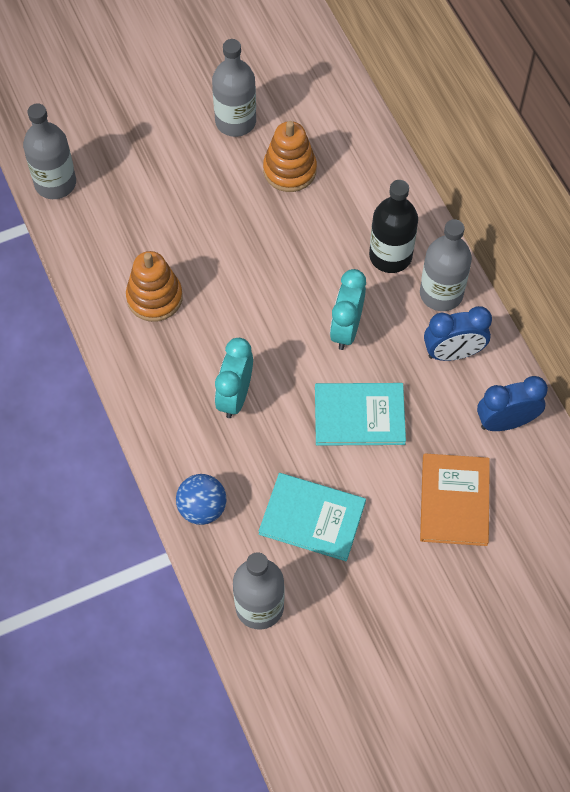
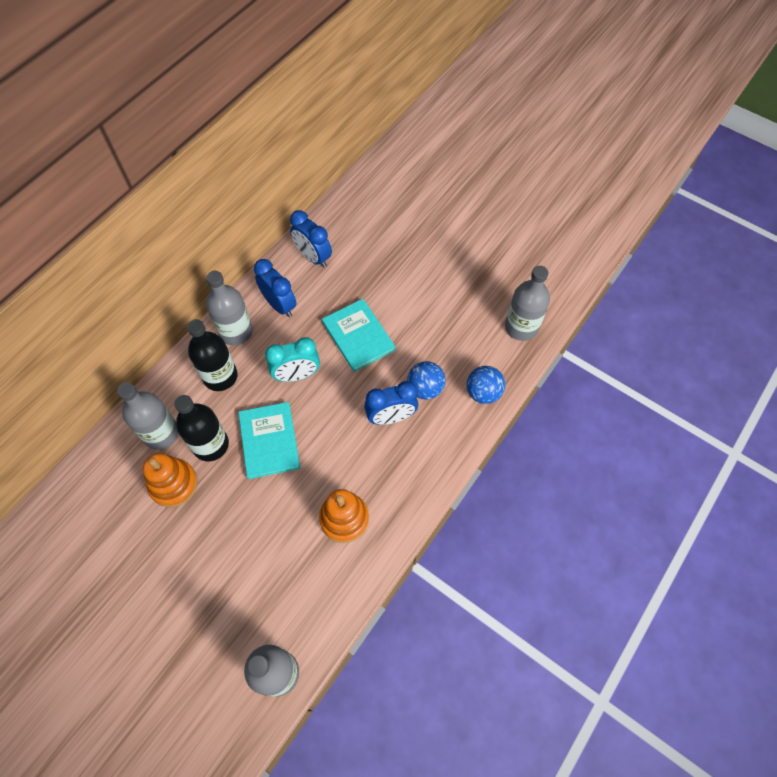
camera: 120 degrees left, 0 degrees up
(235, 121) = (141, 554): grey bottle -> grey bottle (161, 433)
(235, 396) = (391, 417): turquoise clock -> blue clock
(247, 449) = (425, 388): none -> blue ball
(312, 216) = (211, 445): none -> black bottle
(312, 517) = (446, 328): turquoise book -> turquoise book (269, 441)
(454, 500) = (384, 260): orange book -> none

